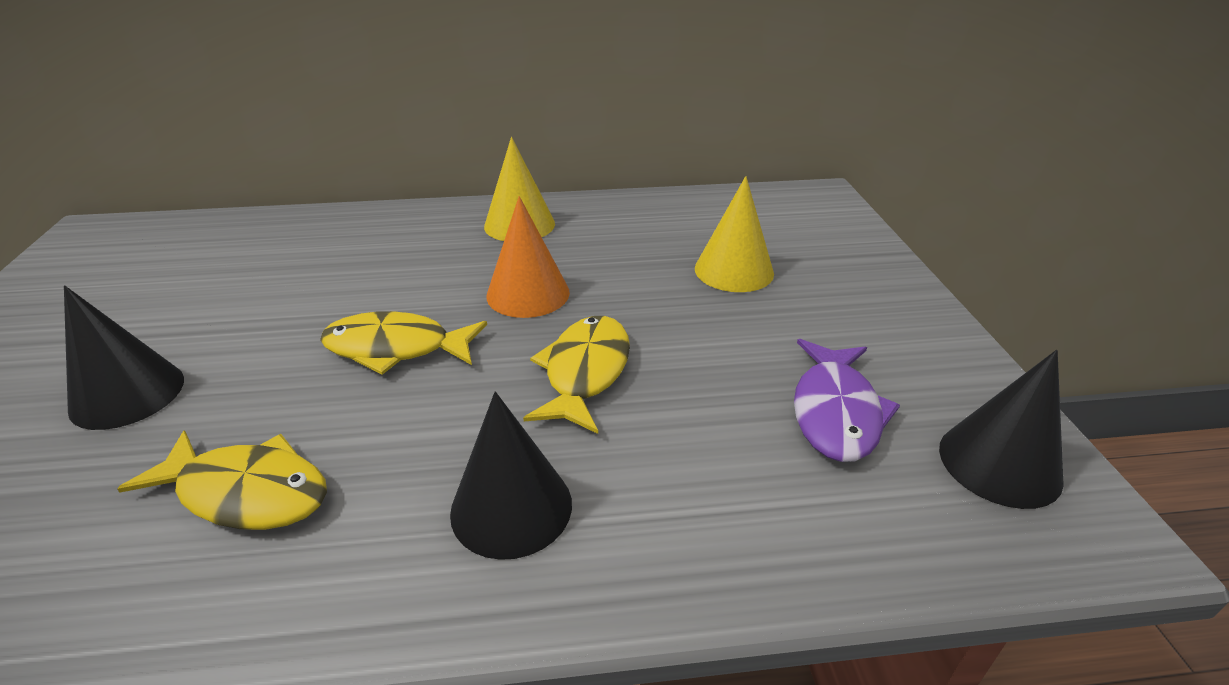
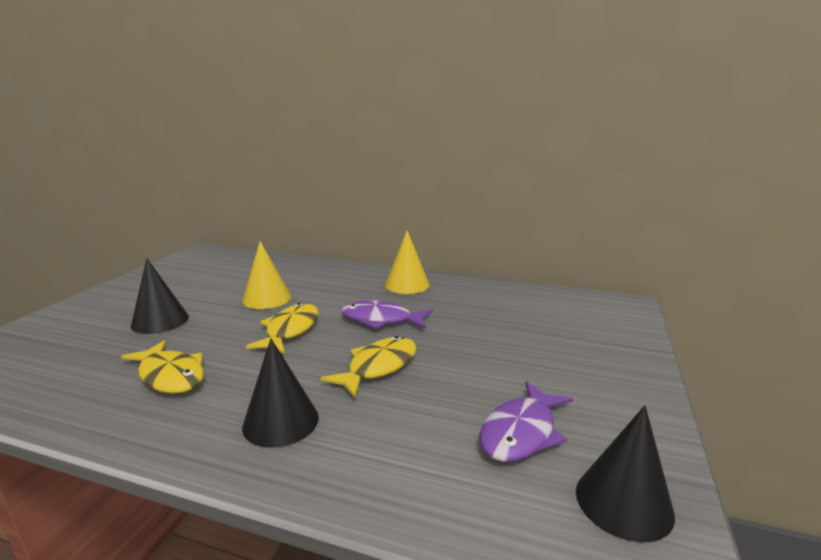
camera: 25 degrees right, 15 degrees down
(396, 348) = (290, 330): yellow fish -> yellow fish turned 75 degrees clockwise
(528, 293) = (381, 320): orange cone -> purple fish
(734, 270) = (521, 335): yellow cone -> yellow cone (267, 298)

